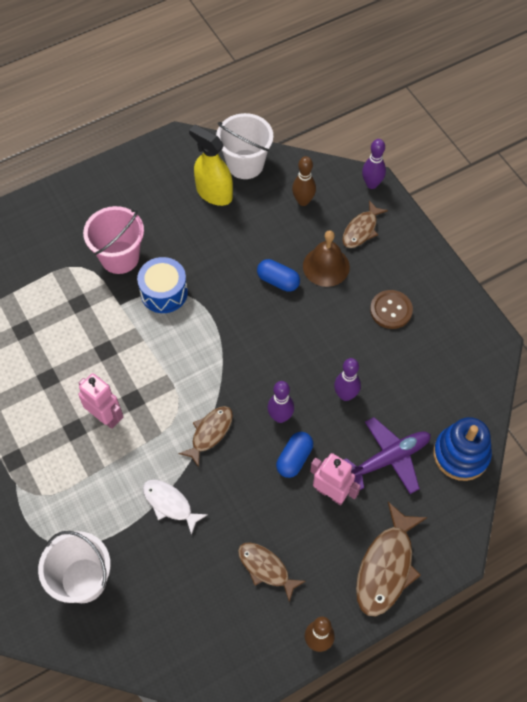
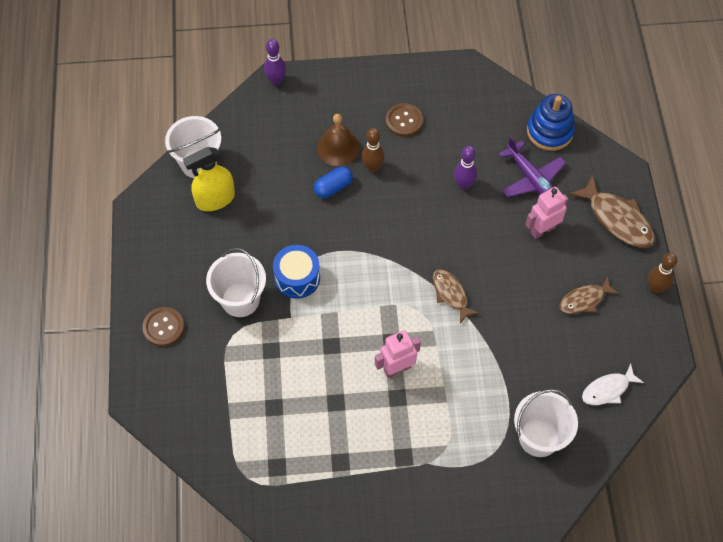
camera: 65 degrees left, 0 degrees up
(65, 212) = (163, 327): none -> brown button
(120, 257) = (240, 299): pink bucket -> white bucket
(170, 504) = (500, 348): white fish -> white fish (608, 389)
(280, 417) = (460, 238): purple bowling pin -> none
(294, 459) = (502, 243): blue capsule -> none
(303, 201) = (264, 136): brown bowling pin -> brown bowling pin (372, 167)
(361, 230) = (317, 107): brown fish -> none
(388, 459) = (531, 179): purple plane -> purple plane turned 150 degrees clockwise

